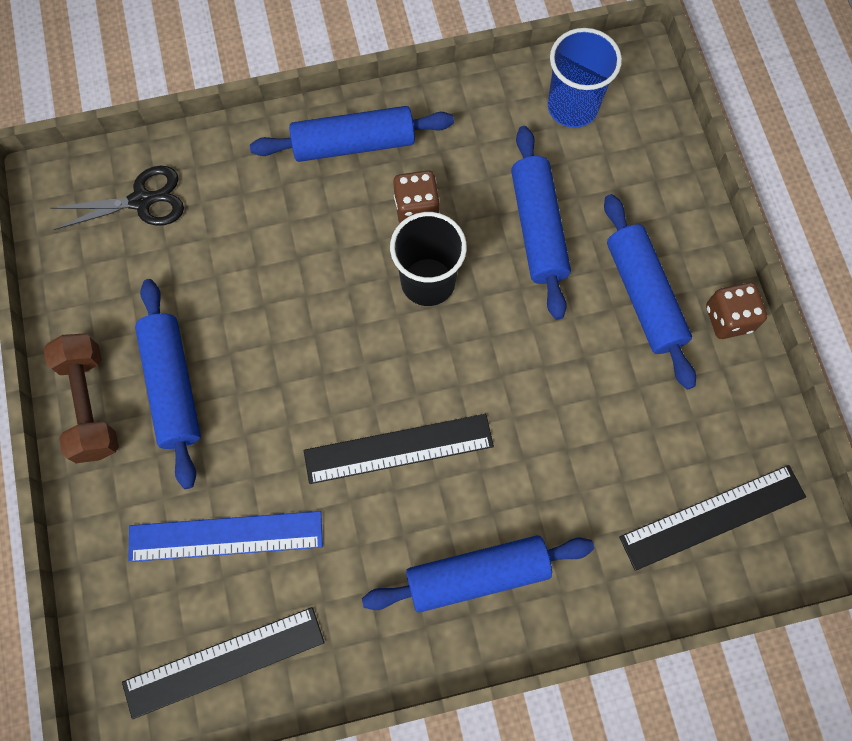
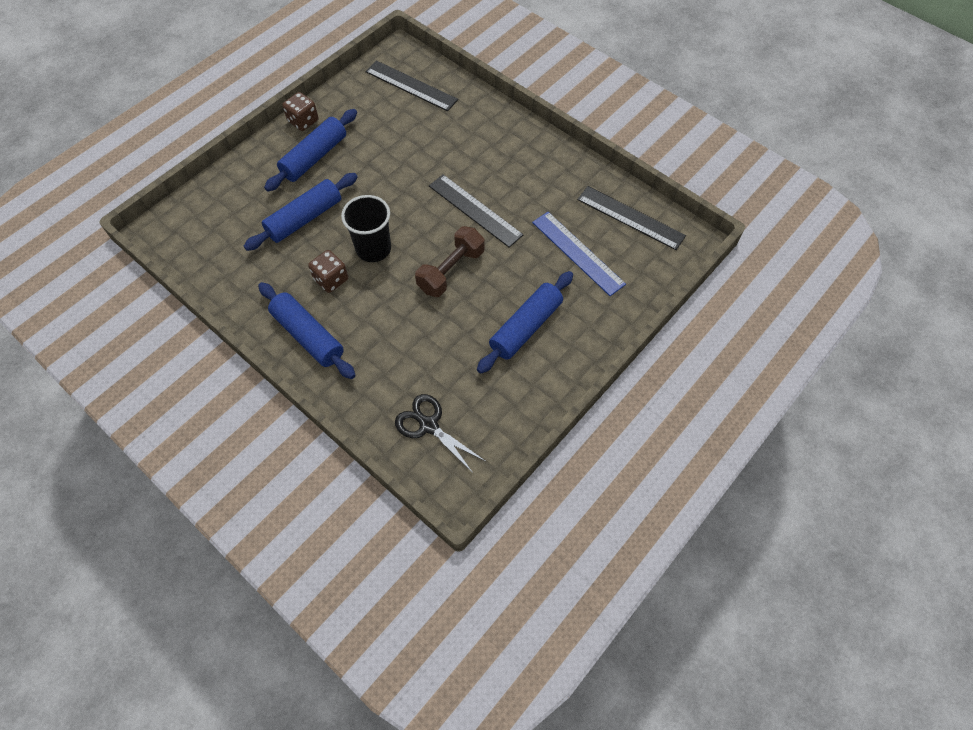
camera: 125 degrees left, 10 degrees down
(90, 404) = (568, 360): brown dumbbell -> brown dumbbell (451, 270)
(477, 575) = (508, 150): blue rolling pin -> none
(572, 107) = (210, 243): blue cup -> none

